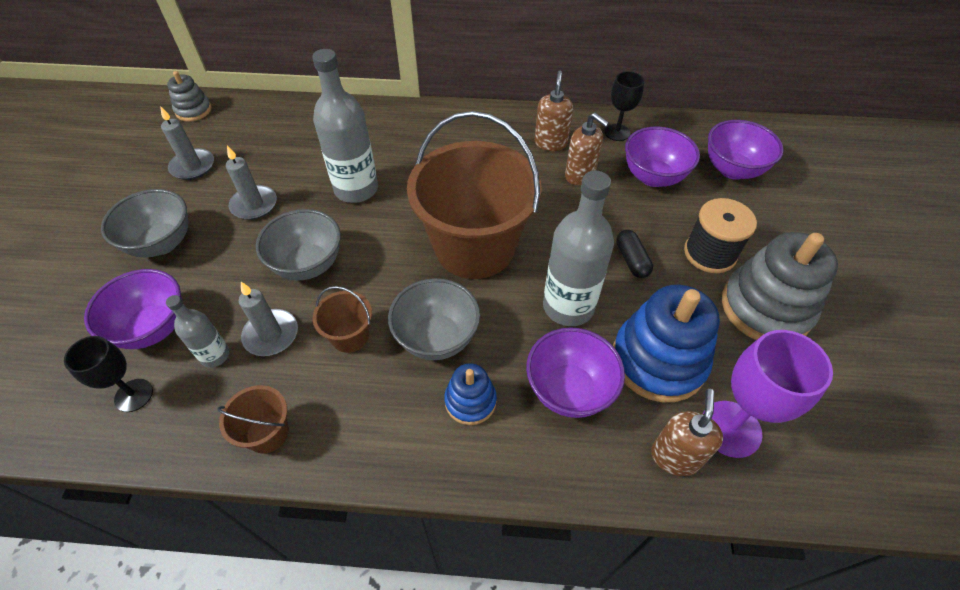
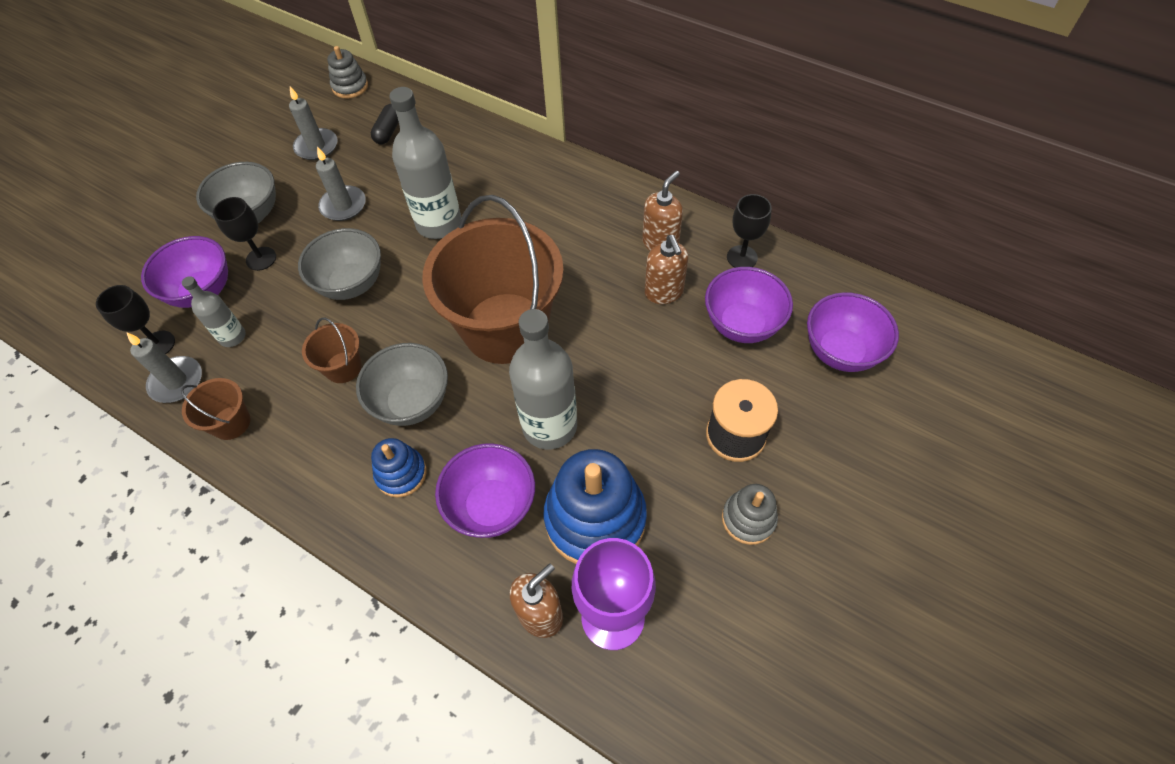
camera: 30 degrees right, 5 degrees up
(199, 276) = (261, 258): none -> black goblet
(271, 334) = (284, 337): grey candle -> grey candle (176, 381)
(631, 260) = (647, 406): black capsule -> black capsule (388, 131)
(765, 308) = (748, 519): grey stacking toy -> grey stacking toy, size x0.53

